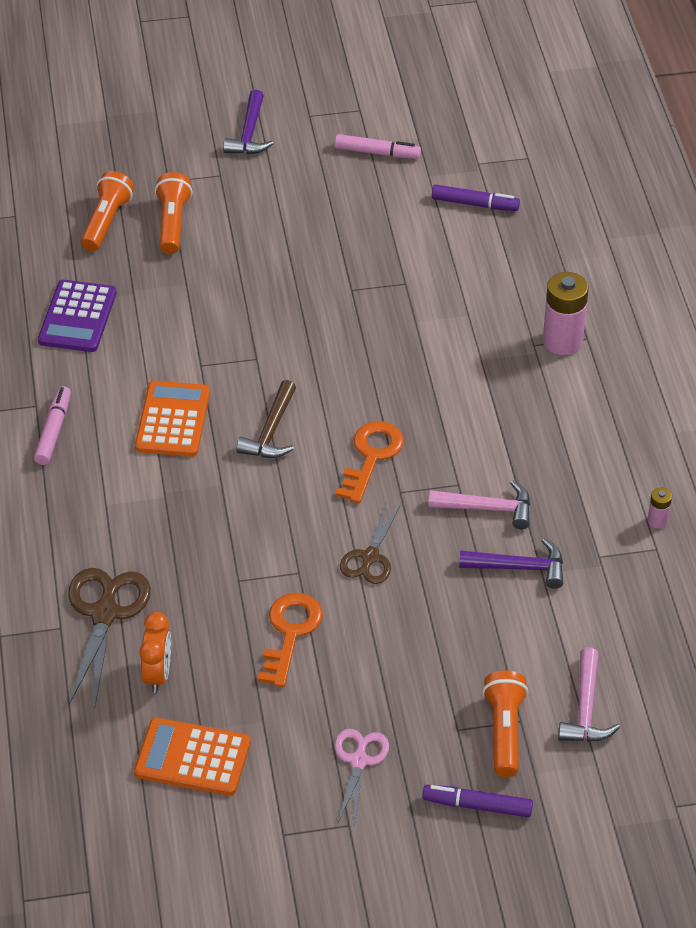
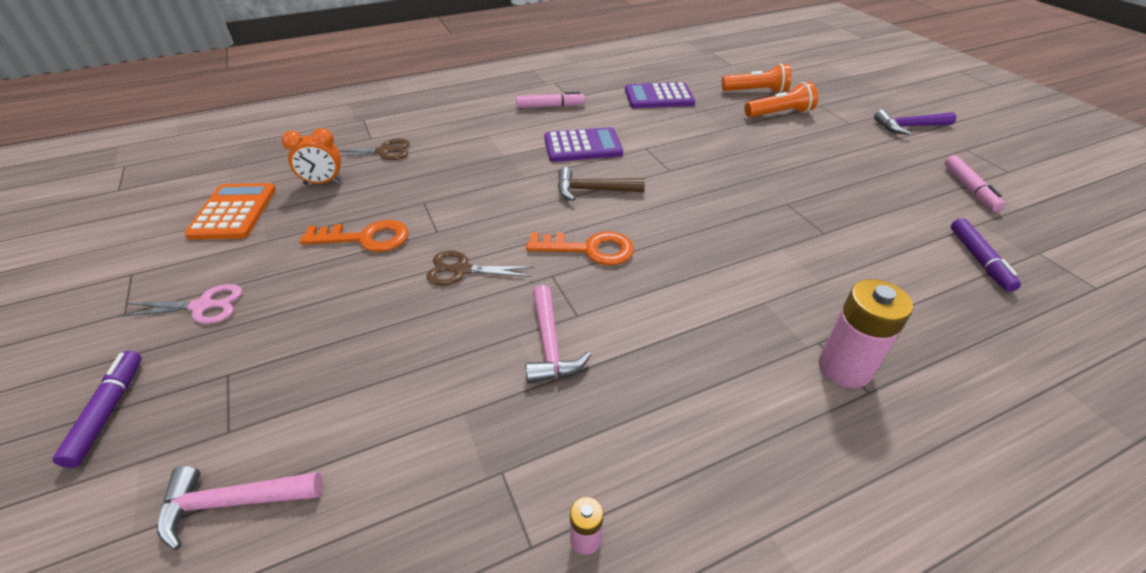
camera: 75 degrees right, 5 degrees down
(105, 613) = (384, 151): brown scissors -> brown scissors, size x0.63
(172, 420) = (582, 146): orange calculator -> purple calculator
(504, 731) = (214, 418): orange flashlight -> none
(520, 567) = (467, 389): purple hammer -> none

